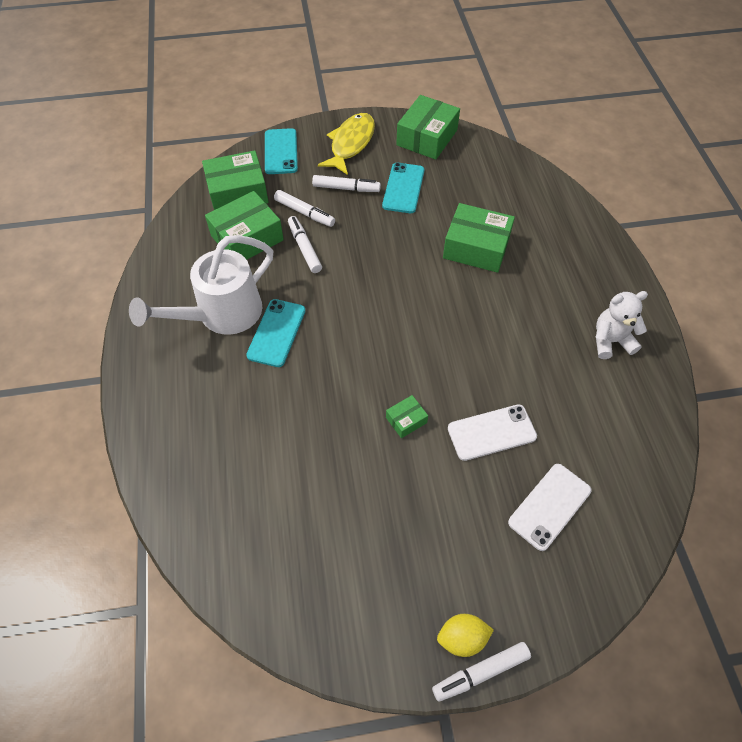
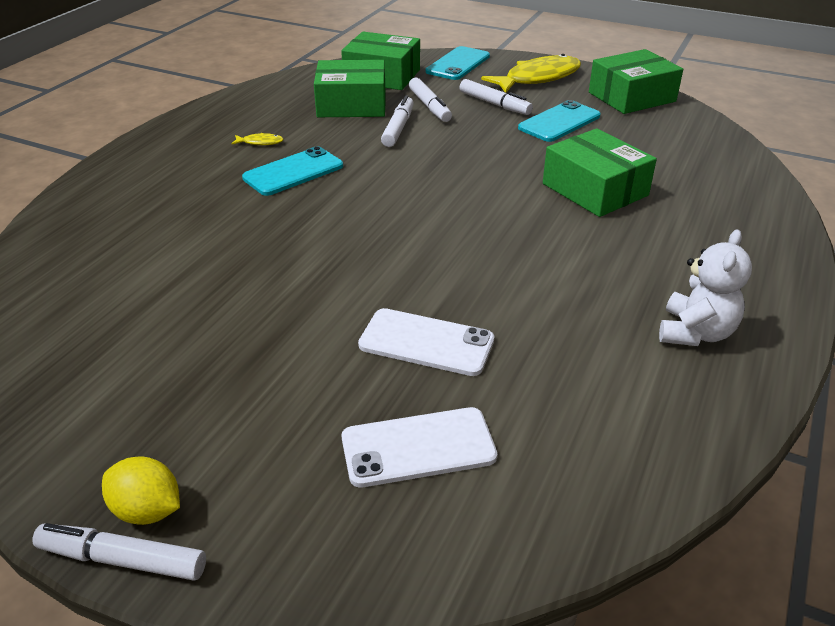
camera: 35 degrees right, 20 degrees down
(221, 314) = (260, 142): white watering can -> yellow fish
(406, 420) = (338, 287): green box -> none
(611, 341) = (695, 333): white teddy bear -> white teddy bear turned 90 degrees clockwise

